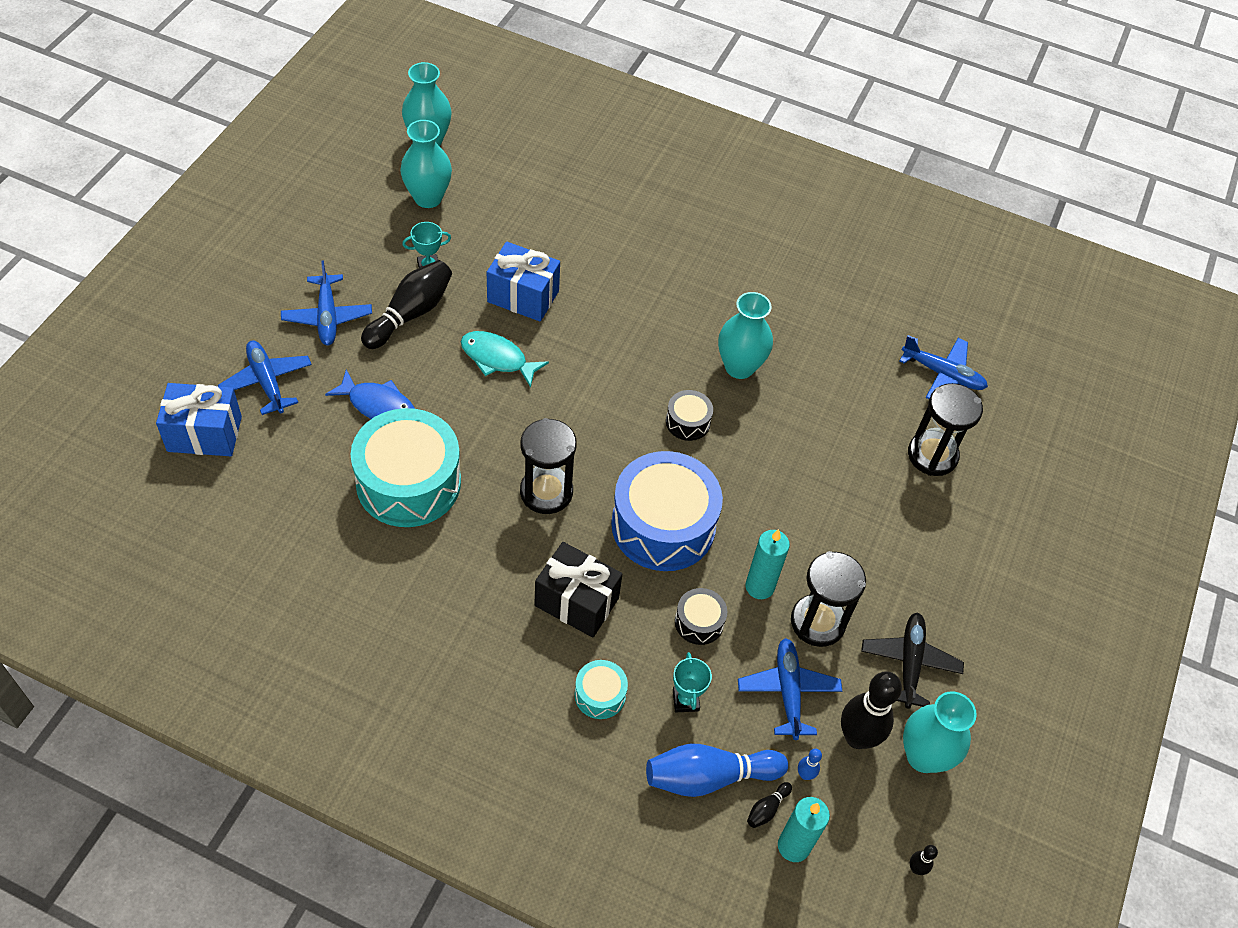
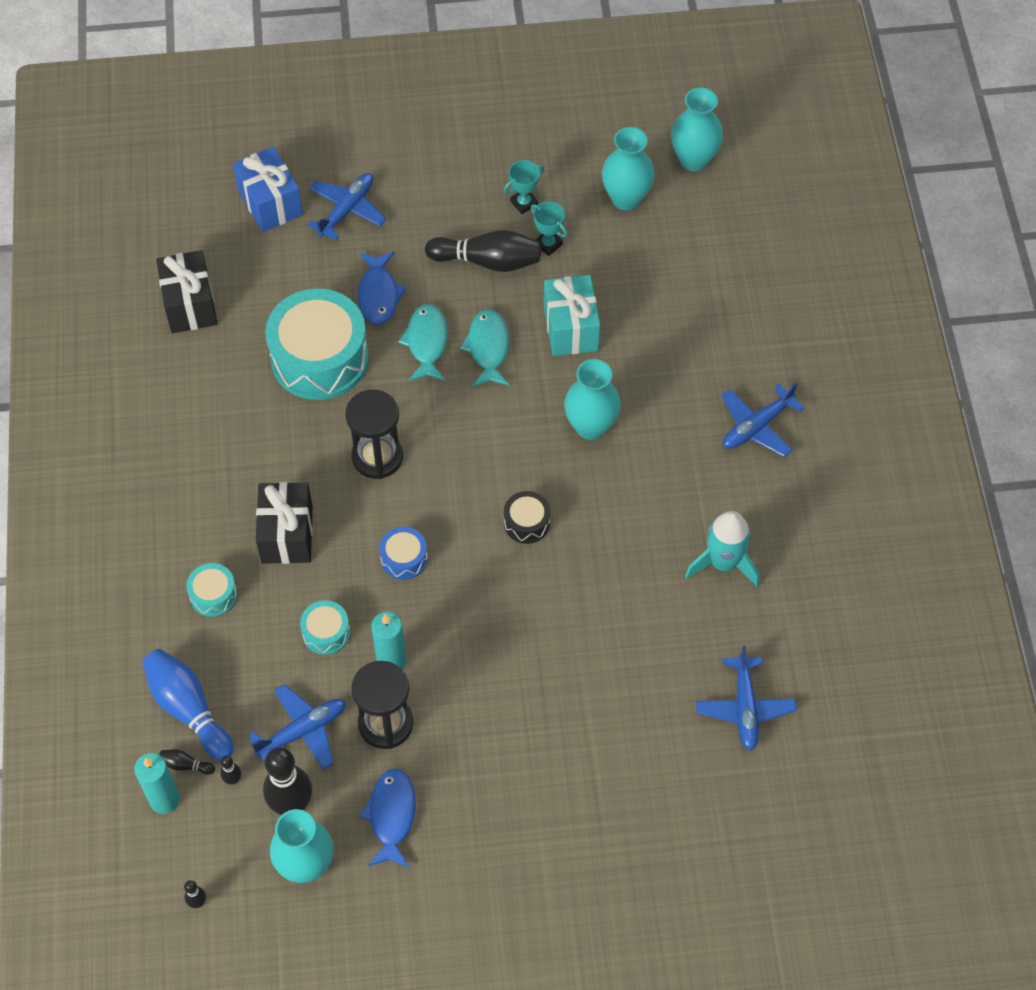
camera: 65 degrees right, 5 degrees up
(261, 555) = (190, 305): none -> black gift
(327, 317) = (441, 208): blue plane -> blue plane (757, 426)
(457, 397) = (426, 342): none -> turquoise fish
(523, 296) = (571, 328): blue gift -> turquoise gift
(663, 525) = (404, 558): blue drum -> blue drum, size x0.45
(685, 700) = (246, 659): turquoise trophy -> turquoise trophy (524, 203)
(699, 622) = (326, 632): black drum -> turquoise drum
(739, 367) = (620, 533): turquoise vase -> turquoise vase (591, 426)
(805, 774) = (233, 779): blue bowling pin -> black bowling pin
(809, 320) = (723, 563): none -> turquoise rocket
(909, 663) = (391, 815): black plane -> blue fish
(932, 455) = (636, 740): black hourglass -> none

